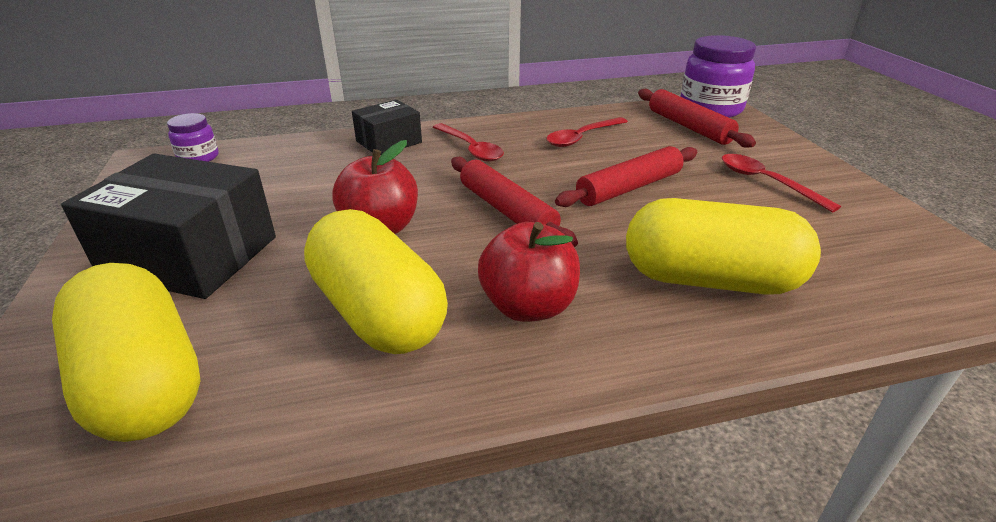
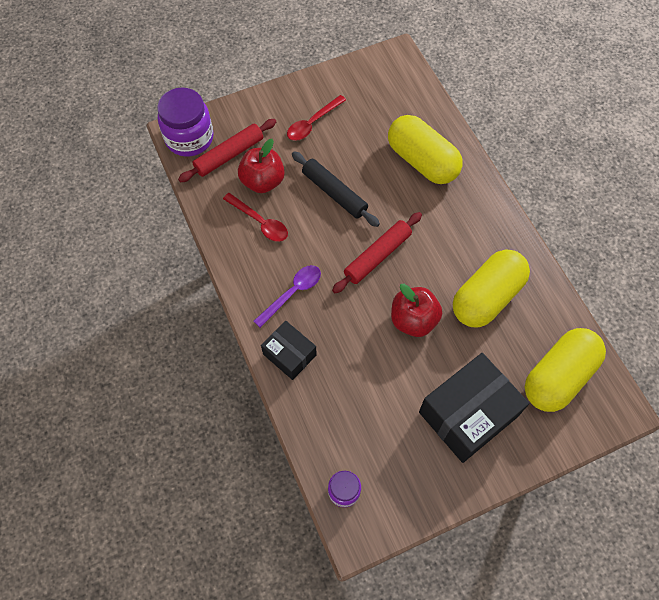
camera: 100 degrees left, 30 degrees up
(190, 256) = (468, 414): black box -> black box turned 45 degrees clockwise
(470, 149) = (292, 293): red spoon -> purple spoon
(528, 306) = (464, 234): red apple -> red apple (262, 181)
(629, 188) = (334, 193): red rolling pin -> black rolling pin
(710, 279) = (422, 161): yellow capsule -> yellow capsule turned 45 degrees counterclockwise

